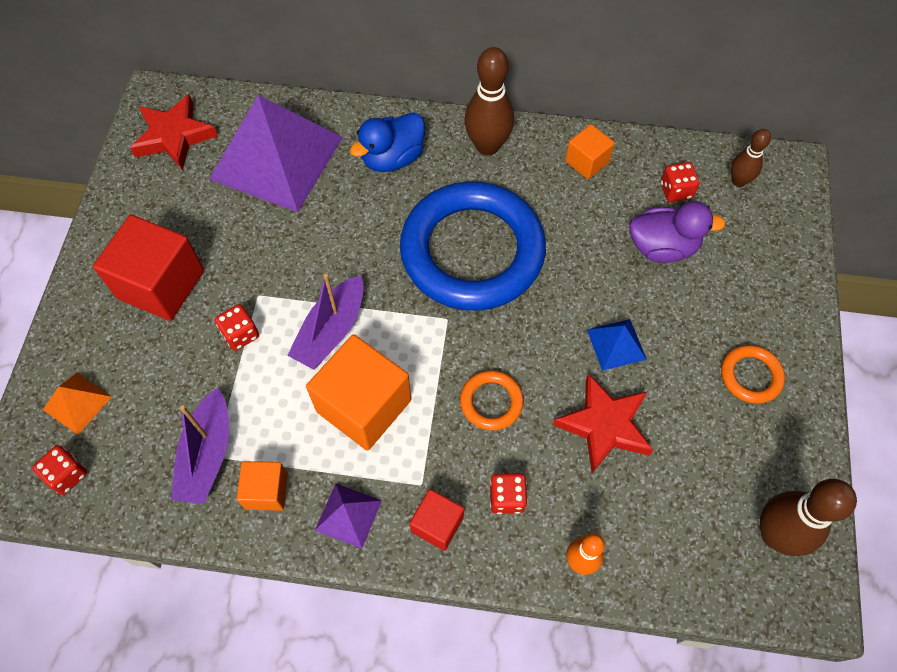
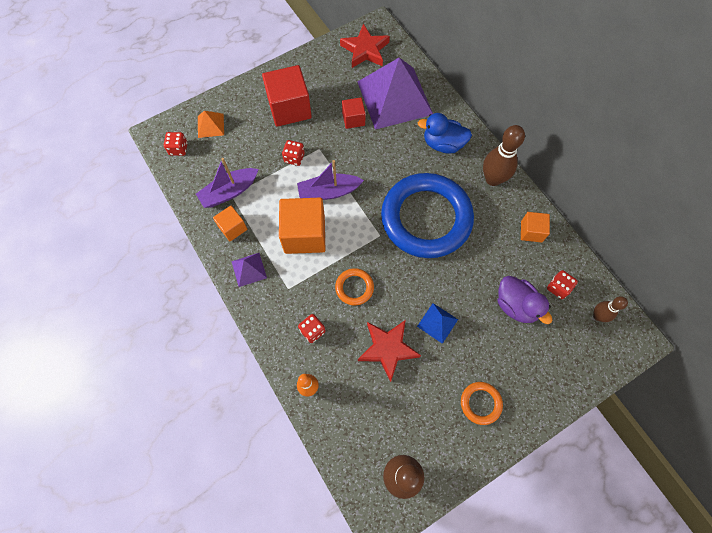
camera: 50 degrees right, 5 degrees up
(437, 524) = (275, 310): red cube -> red cube (353, 119)

